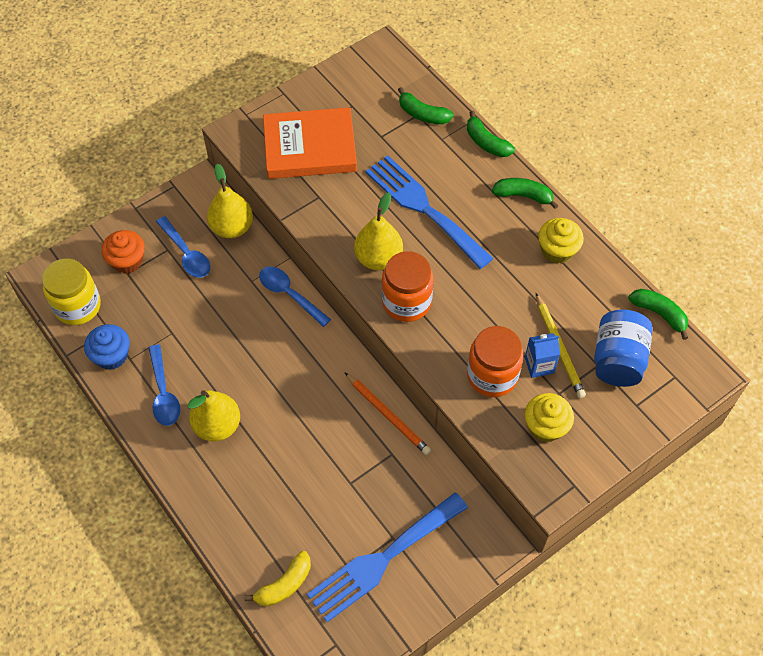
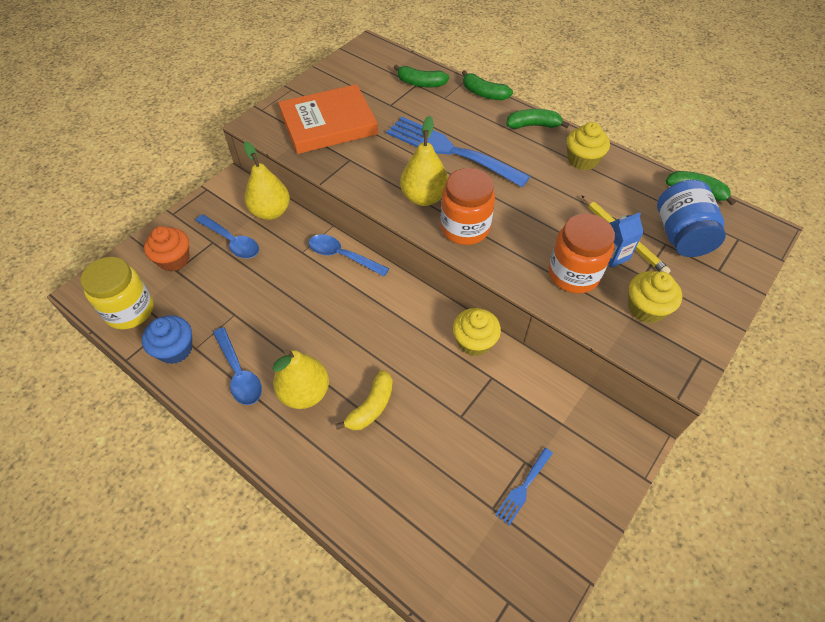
camera: 15 degrees left, 5 degrees down
(284, 584) = (428, 546): yellow banana -> yellow banana (371, 407)
(382, 559) = (523, 488): blue fork -> blue fork, size x0.44
(388, 415) = (474, 342): orange pencil -> yellow cupcake

